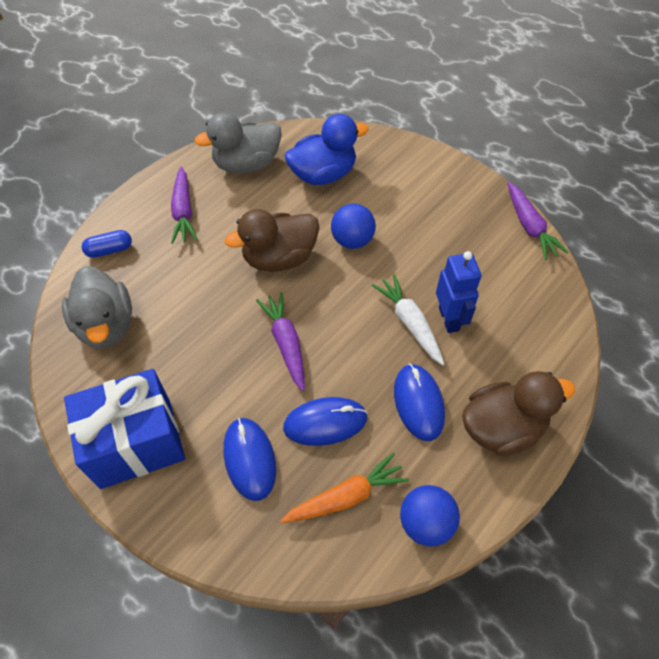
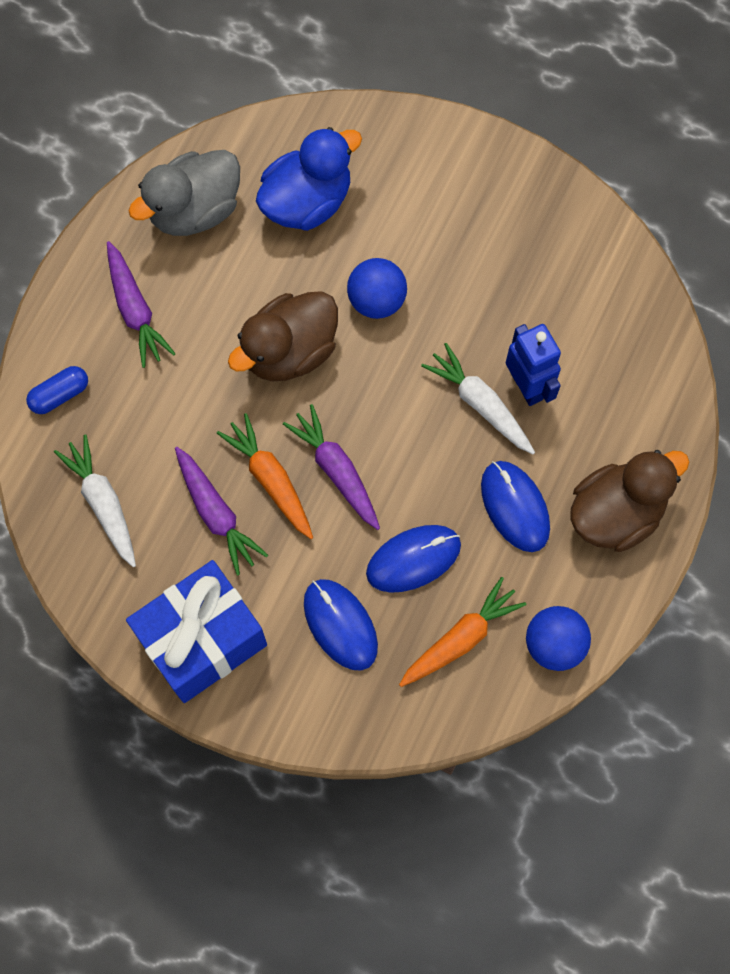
camera: 15 degrees left, 15 degrees up
(106, 325) = (103, 503): grey duck -> white carrot
(234, 338) = (270, 479): none -> orange carrot
(529, 226) = (602, 221): purple carrot -> purple carrot (216, 513)

